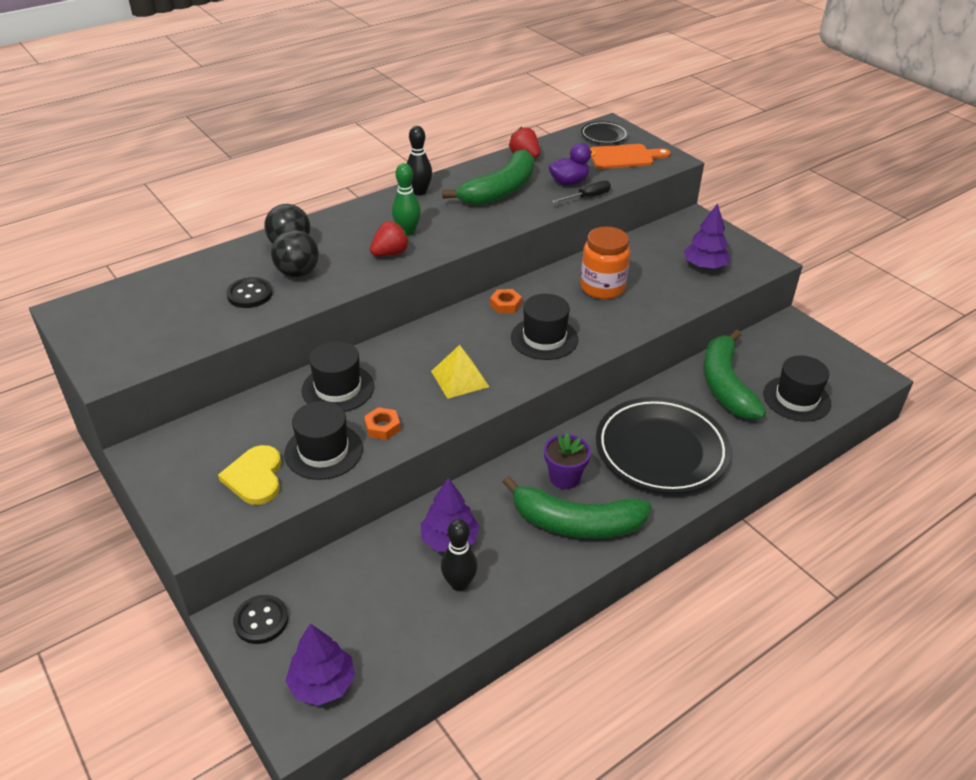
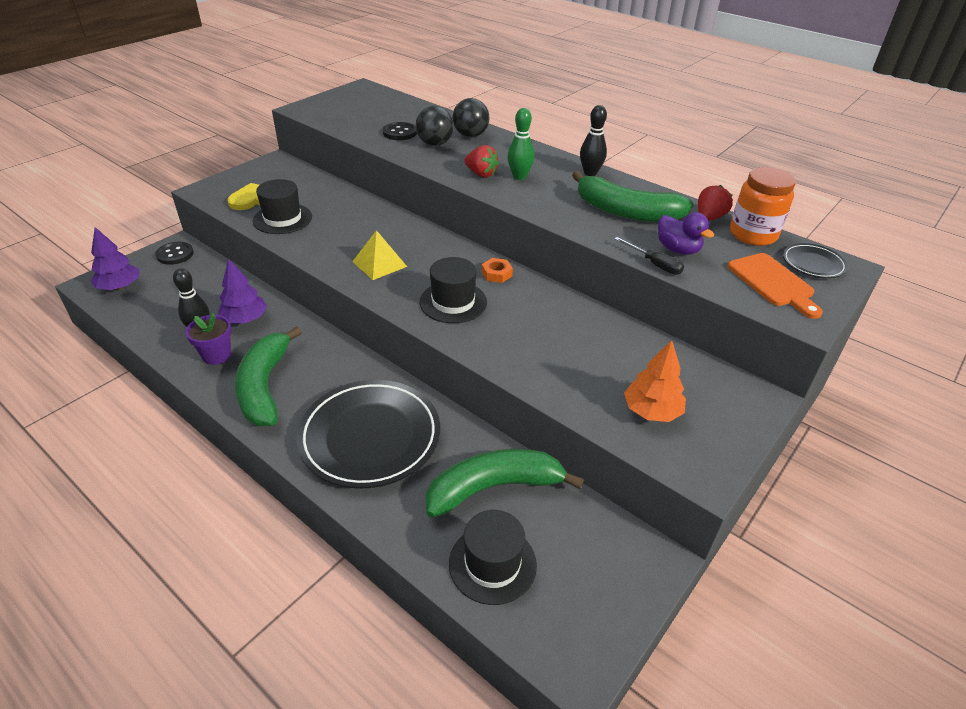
camera: 75 degrees right, 0 degrees up
(338, 388) = (353, 212): black hat -> none
(382, 427) = (312, 237): orange nut -> none
(564, 477) = (321, 373): purple flower pot -> purple flower pot (217, 355)
(602, 288) = (558, 331): orange jar -> orange jar (752, 234)
(704, 266) = (651, 411): purple tree -> orange tree

